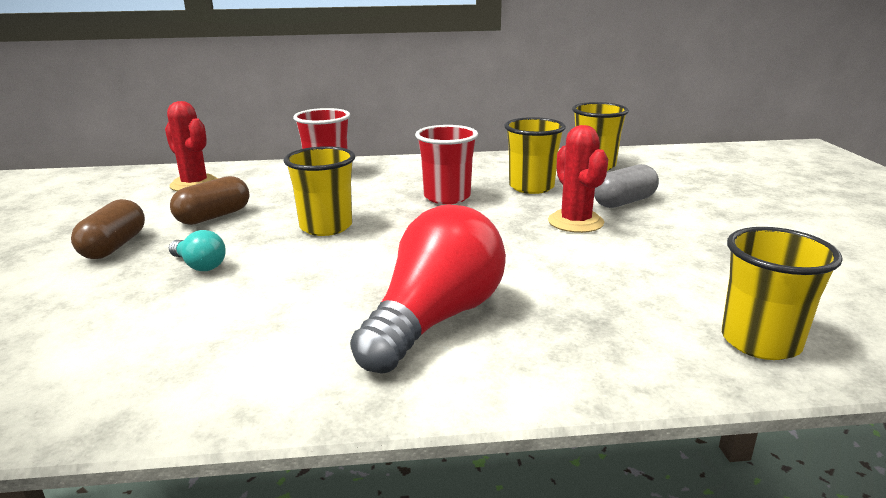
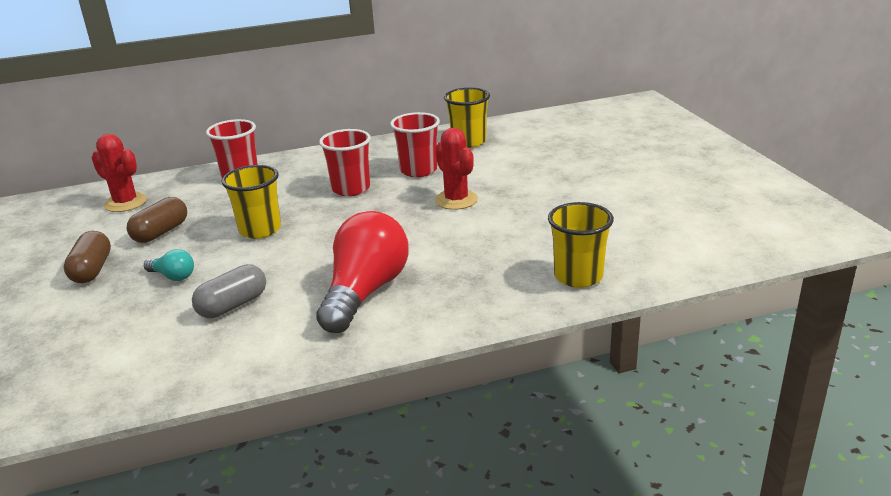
camera: 10 degrees left, 5 degrees up
(531, 187) = (418, 170): yellow cup -> red cup
(624, 202) = (492, 176): grey capsule -> grey capsule (233, 305)

